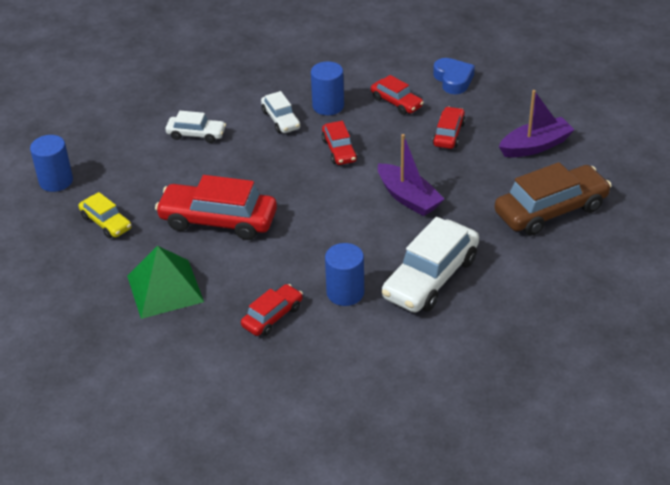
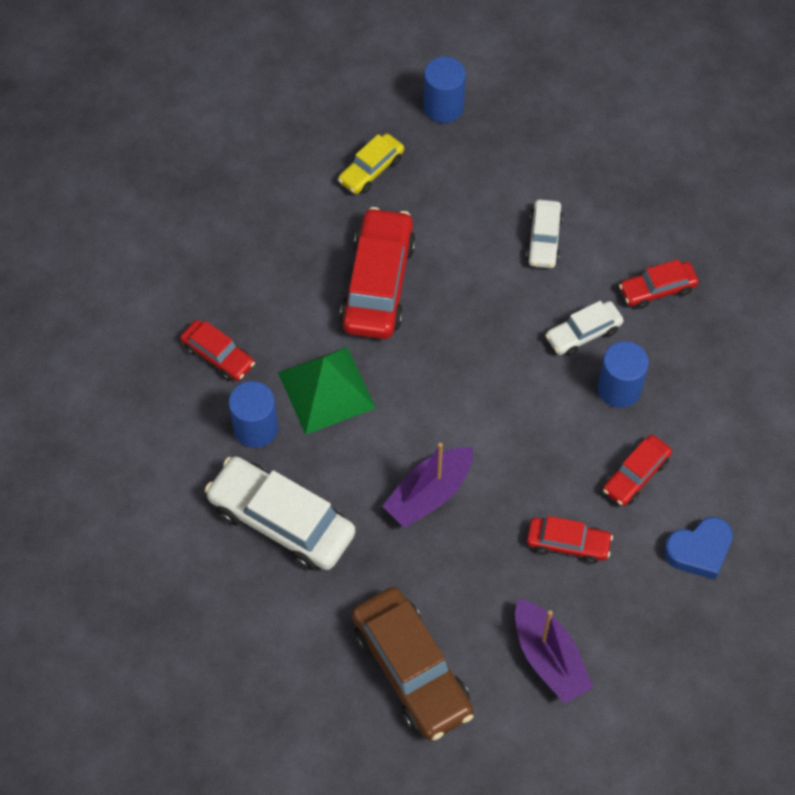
camera: 85 degrees right, 20 degrees up
(165, 288) = (263, 244): green pyramid -> green pyramid (326, 390)
(339, 150) = (523, 407): red car -> red car (657, 289)

